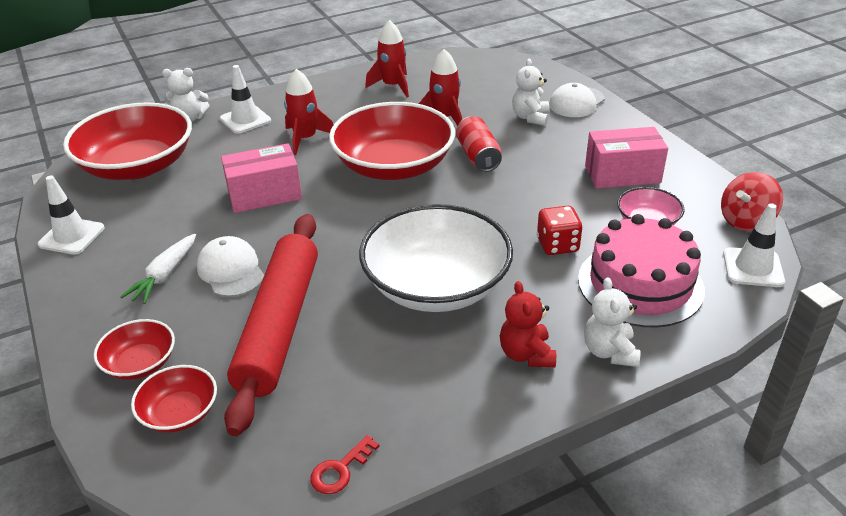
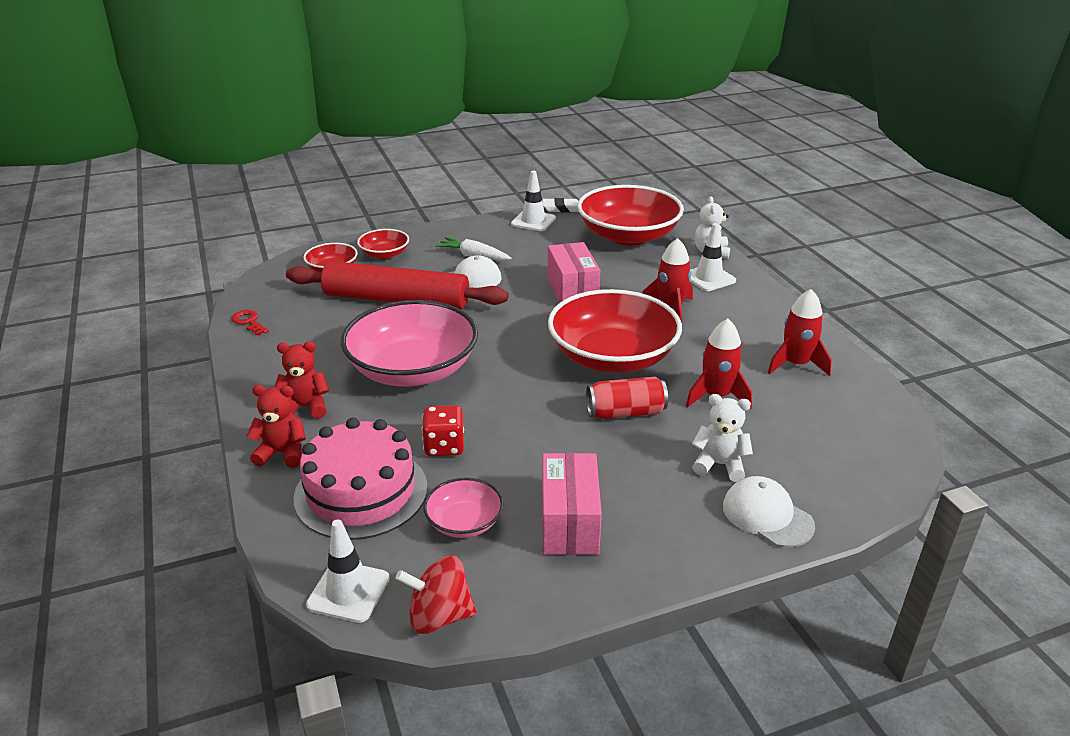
camera: 95 degrees right, 5 degrees down
(40, 216) = (562, 209): none -> white eraser
(436, 285) = (413, 369): white bowl -> pink bowl
(609, 352) = (282, 453): white teddy bear -> red teddy bear
(746, 221) = (439, 616): red spinning top -> red spinning top turned 60 degrees counterclockwise

